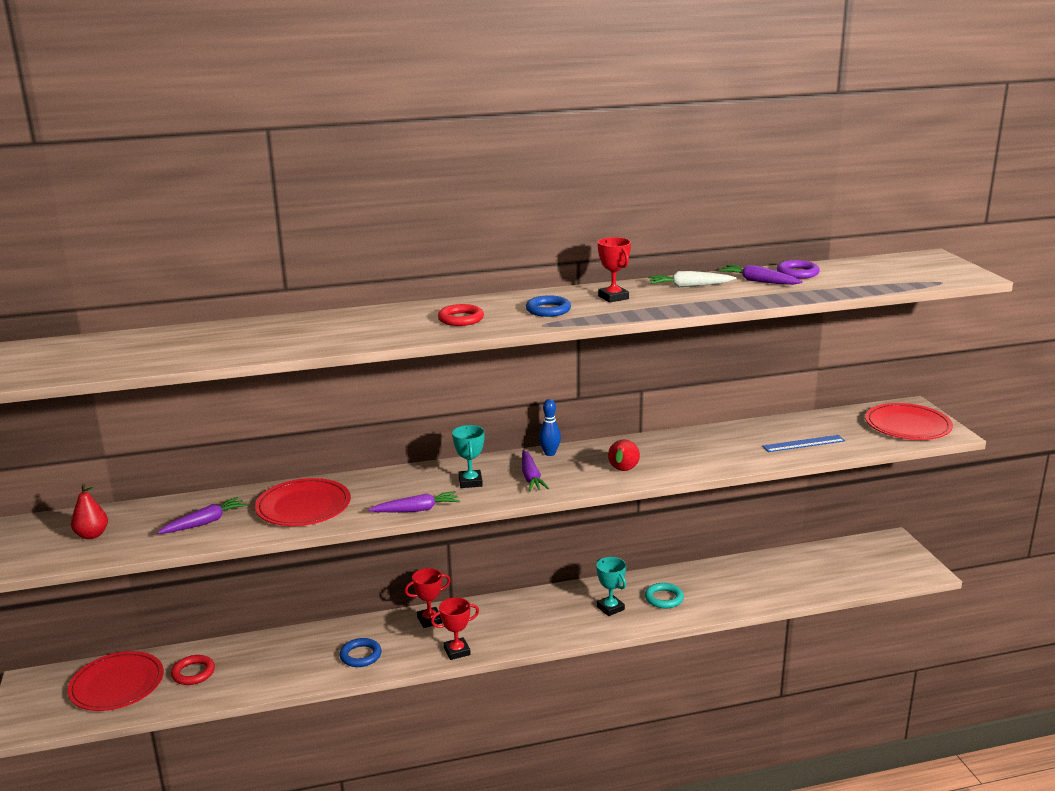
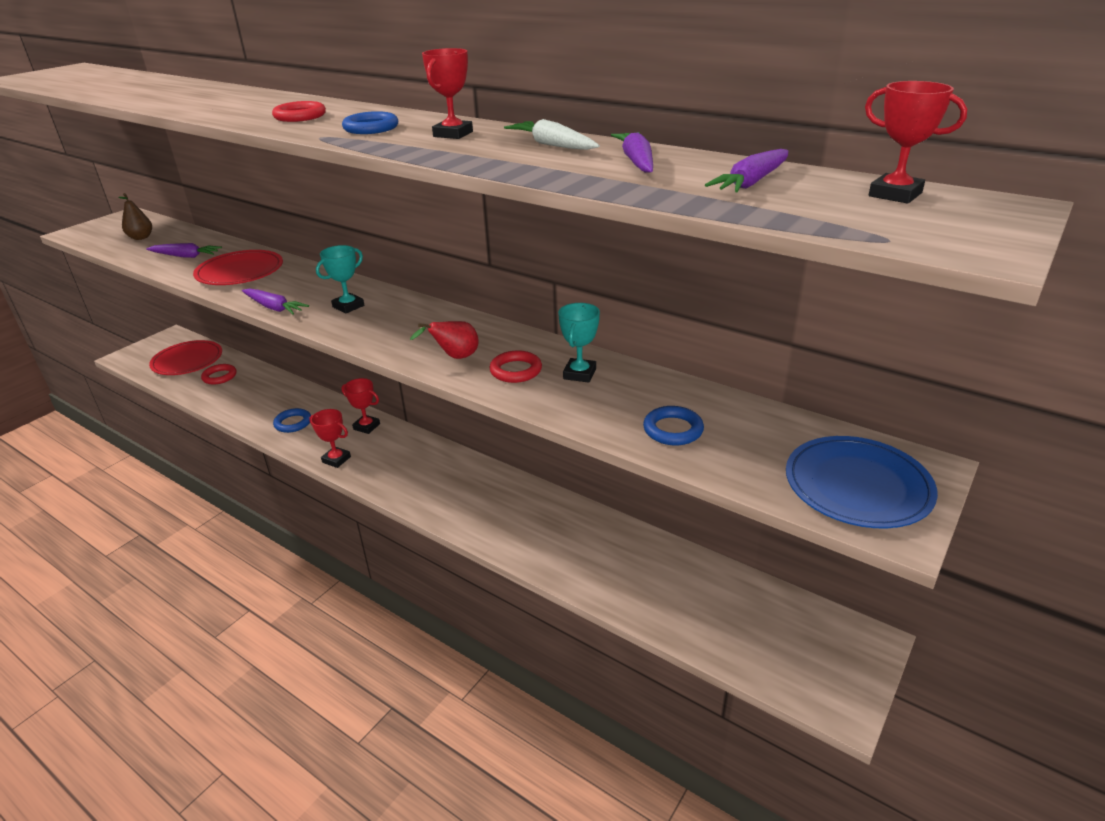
camera: 50 degrees right, 10 degrees up
(92, 535) = (141, 237): red pear -> brown pear
(531, 477) = (387, 325): purple carrot -> purple carrot (751, 182)
(550, 453) = (447, 314): blue bowling pin -> none
(610, 608) = (479, 503): turquoise trophy -> turquoise trophy (579, 374)
(664, 598) = (530, 525): turquoise ring -> none
(672, 459) = (516, 370): none -> red ring
(797, 273) = (717, 167): purple ring -> none
(803, 443) = (673, 430): blue ruler -> blue ring
(891, 263) = (895, 194): none -> red trophy
(907, 425) = (857, 486): red plate -> blue plate

